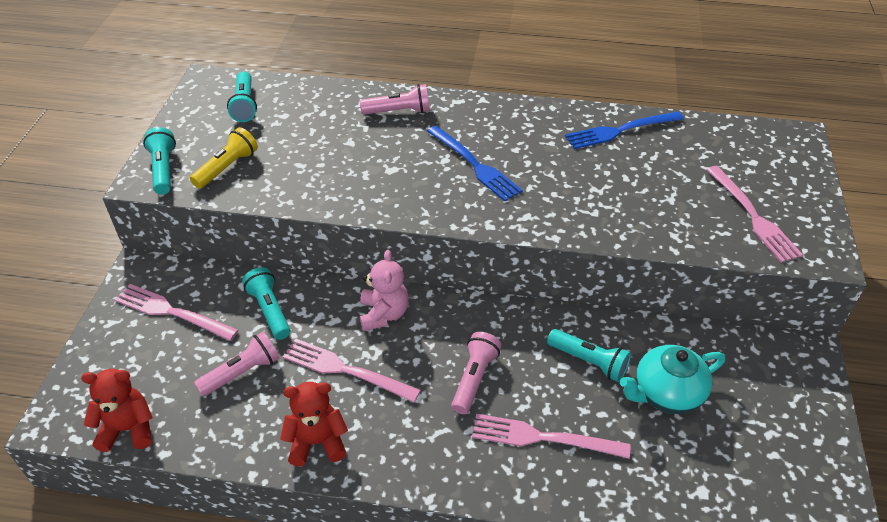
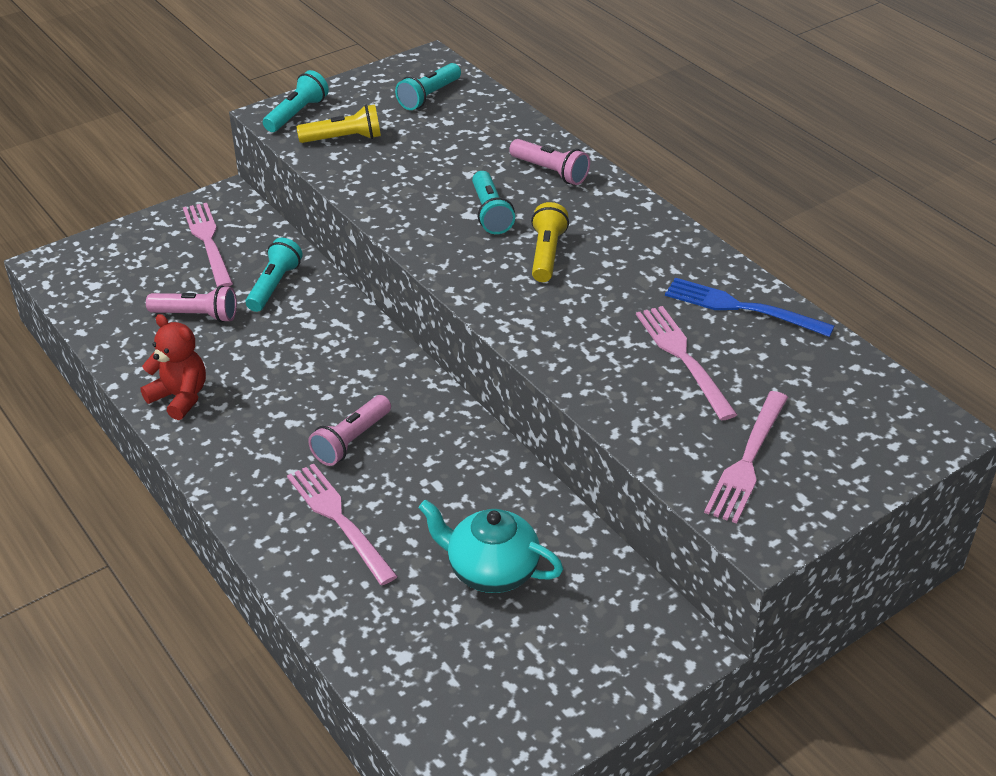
camera: 45 degrees right, 5 degrees down
(128, 429) = (81, 300): red teddy bear -> none
(344, 370) = (266, 364): pink fork -> pink fork (682, 357)
(383, 314) = (352, 346): pink teddy bear -> none
(474, 378) = (351, 440): pink flashlight -> pink flashlight turned 150 degrees clockwise
(475, 165) = (547, 254): blue fork -> yellow flashlight
(589, 362) = (463, 498): turquoise flashlight -> turquoise flashlight (490, 213)

